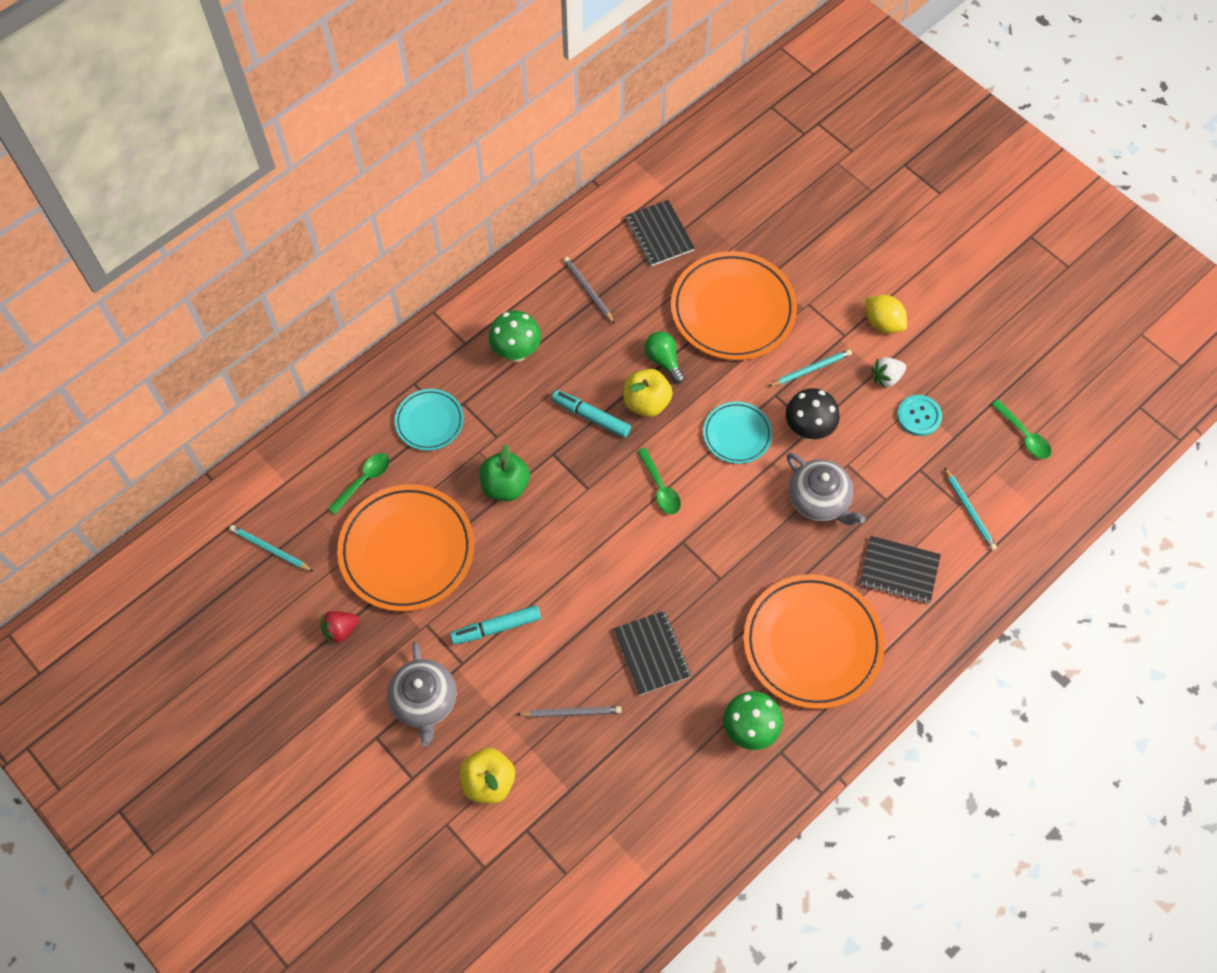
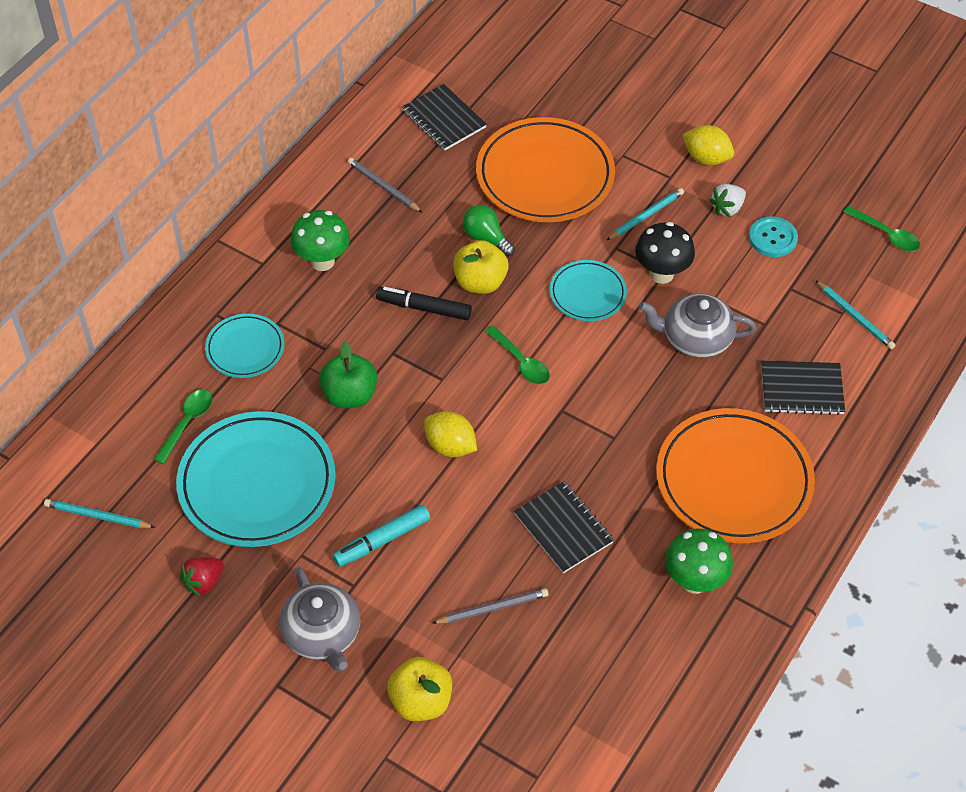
camera: 15 degrees left, 10 degrees down
(407, 550) = (257, 483): orange plate -> turquoise plate
(577, 553) = (450, 446): none -> yellow lemon
(591, 417) = (424, 308): turquoise marker -> black marker
(819, 499) = (695, 338): grey teapot -> grey teapot turned 150 degrees clockwise

